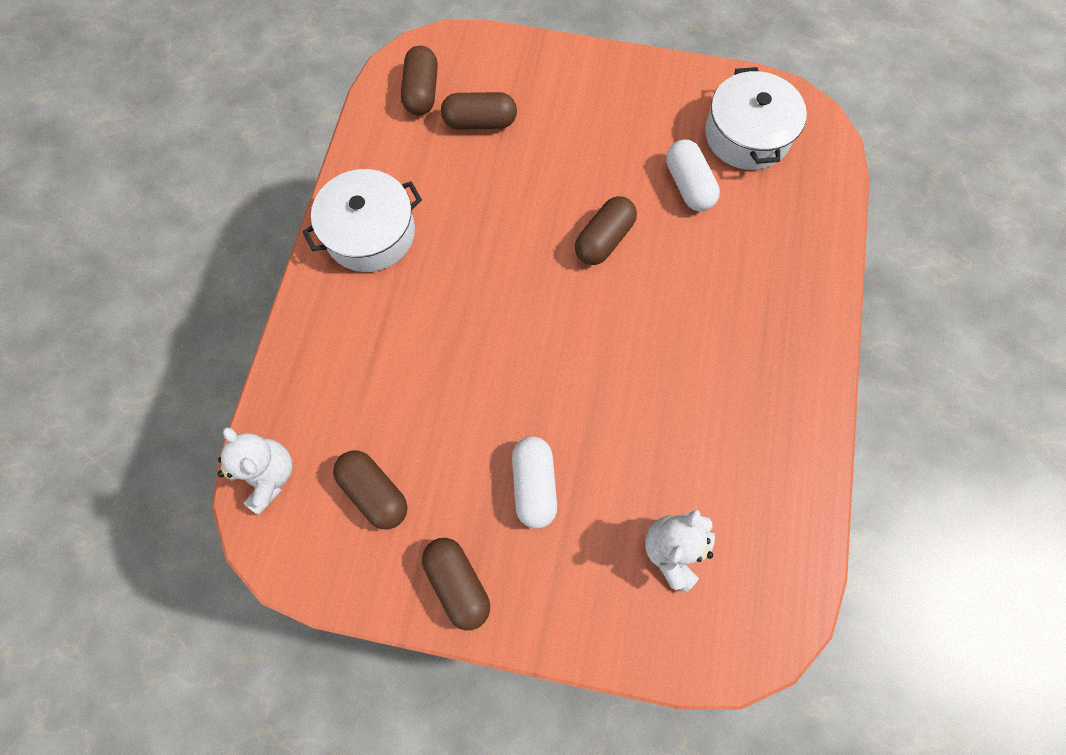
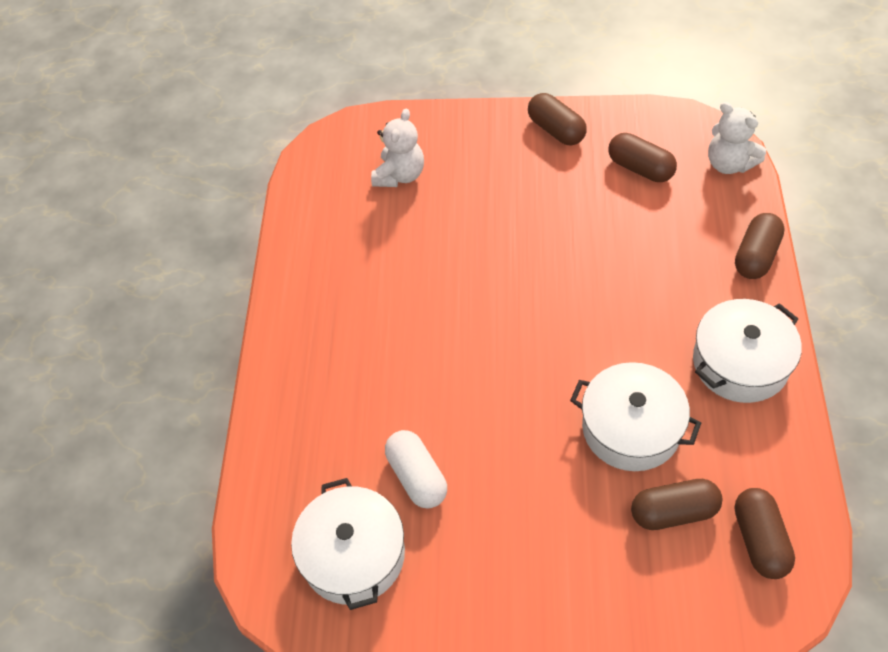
camera: 175 degrees right, 15 degrees down
(491, 193) = (631, 428): none -> white pot
(534, 485) = (516, 194): white capsule -> none
(604, 239) = (499, 400): brown capsule -> brown capsule (756, 256)

